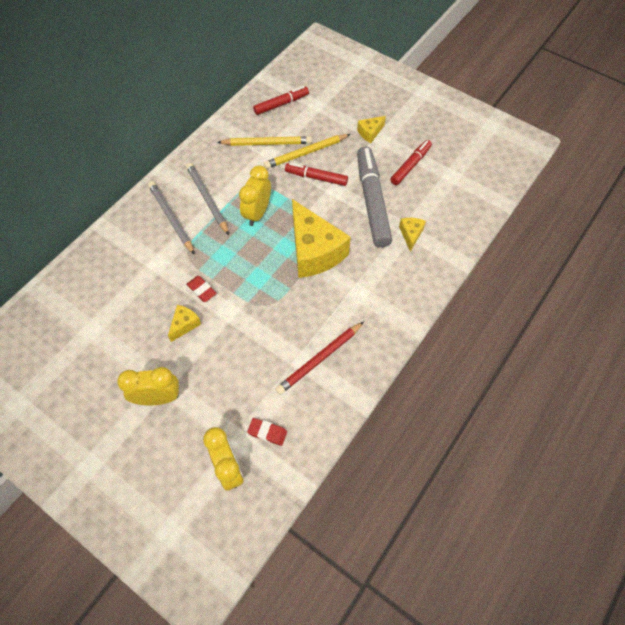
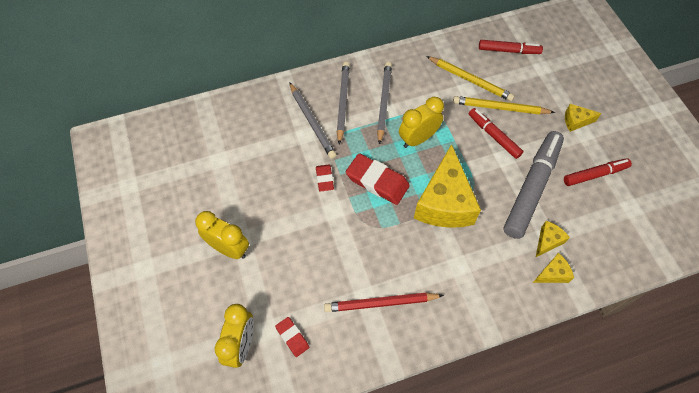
camera: 35 degrees right, 0 degrees up
(156, 250) = (312, 122): none -> grey pencil
(185, 325) = (291, 200): yellow cheese -> yellow cheese (552, 274)
(248, 266) = (377, 181): none -> red eraser

